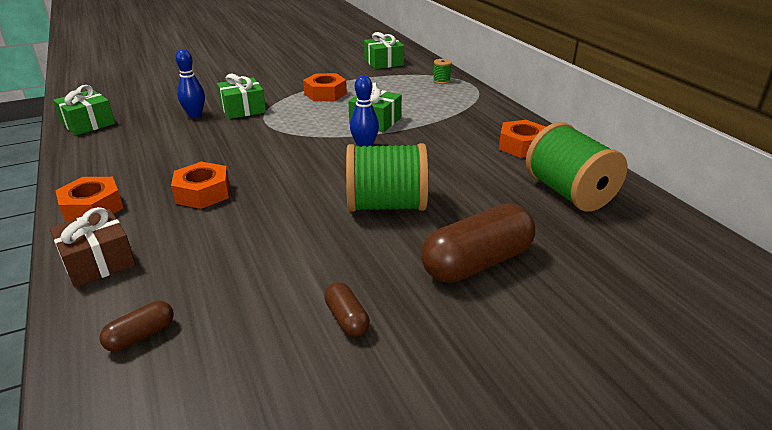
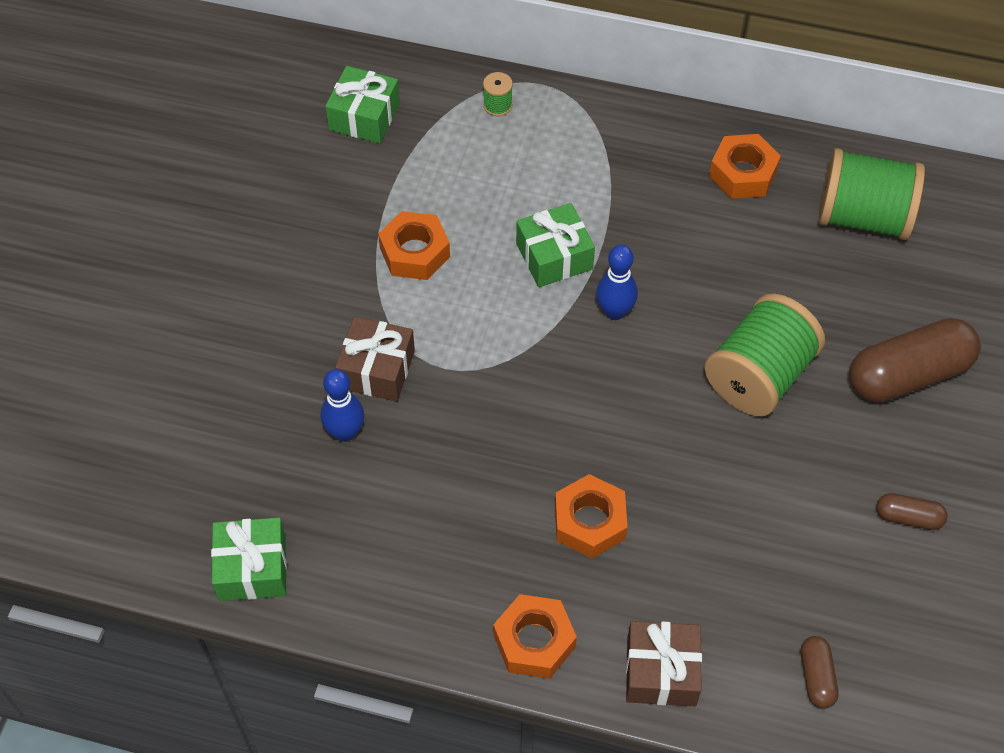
camera: 50 degrees left, 25 degrees up
(243, 109) = (377, 369): green gift -> brown gift
(477, 263) = (908, 374): brown capsule -> brown capsule turned 60 degrees clockwise

